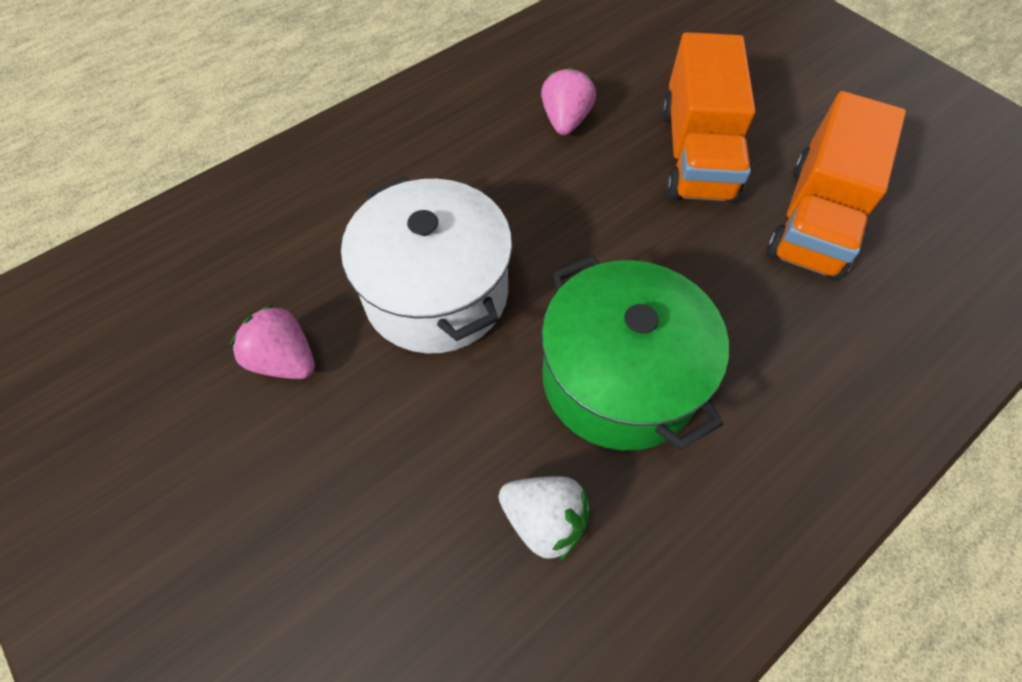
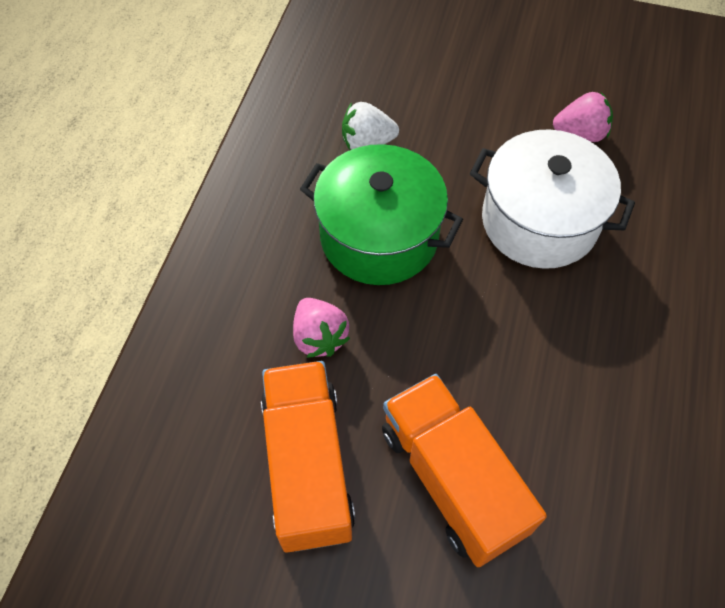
camera: 145 degrees right, 0 degrees up
(565, 121) = (594, 441): pink strawberry -> pink strawberry (319, 337)

